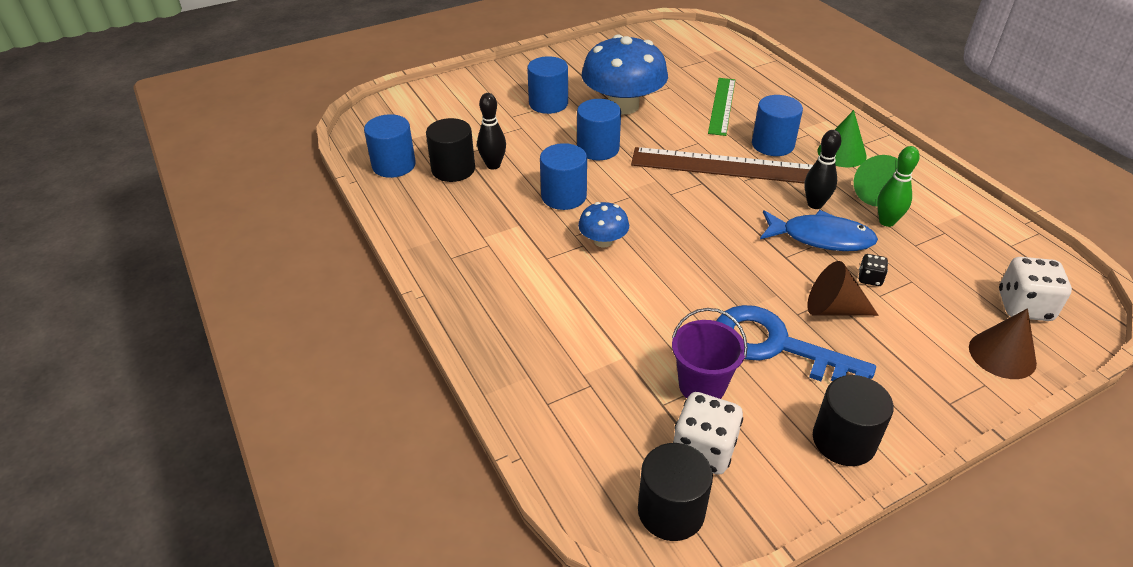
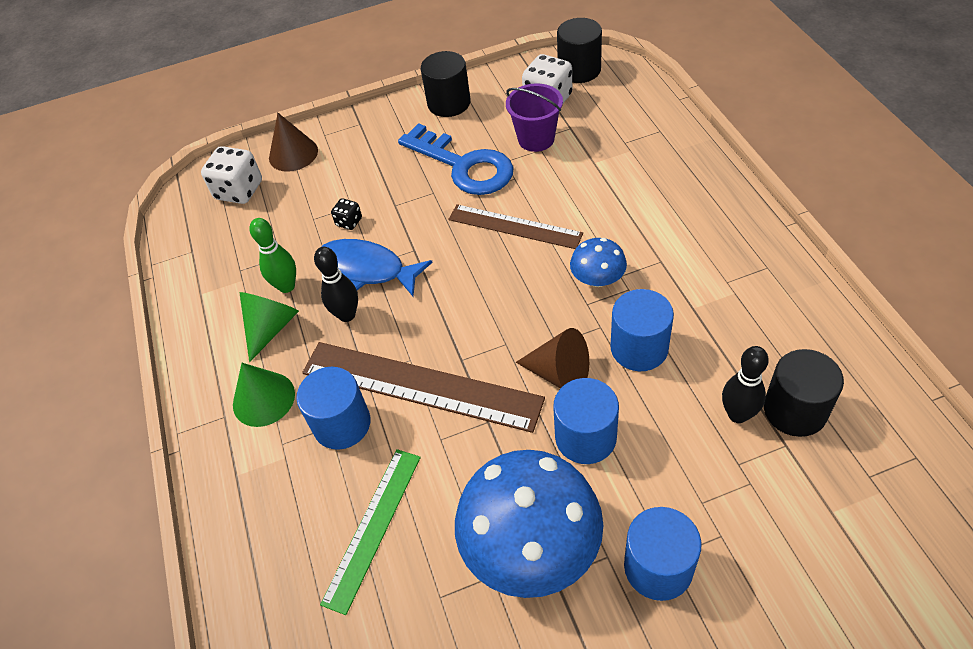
camera: 165 degrees left, 10 degrees up
(394, 165) = (887, 426): blue cylinder -> none
(694, 281) = (514, 227): none -> brown ruler
(833, 309) = (400, 195): brown cone -> brown cone (560, 373)

